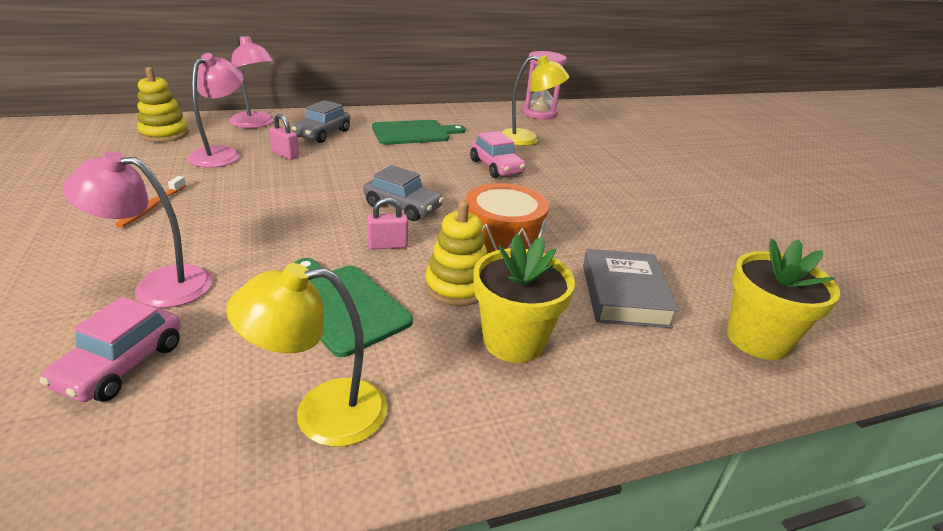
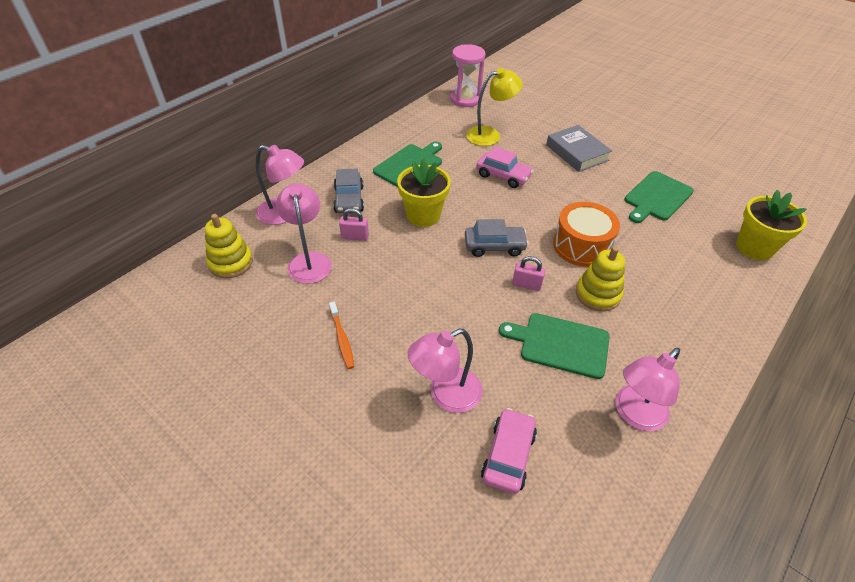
camera: 30 degrees left, 15 degrees up
(121, 365) = (508, 455): pink car -> pink car turned 150 degrees counterclockwise
(321, 413) = (634, 415): yellow lamp -> pink lamp
(387, 245) = (526, 285): pink padlock -> pink padlock turned 60 degrees clockwise
(514, 341) = (662, 315): yellow flower pot -> yellow flower pot (423, 215)
(624, 295) = (676, 251): grey book -> grey book (577, 152)
(664, 242) = (657, 197): none -> green cutting board

